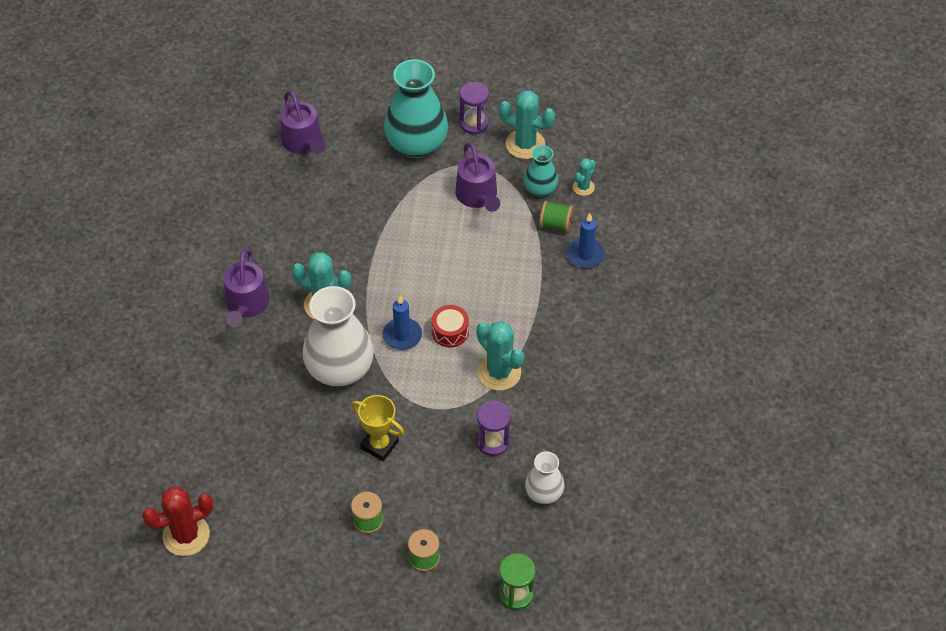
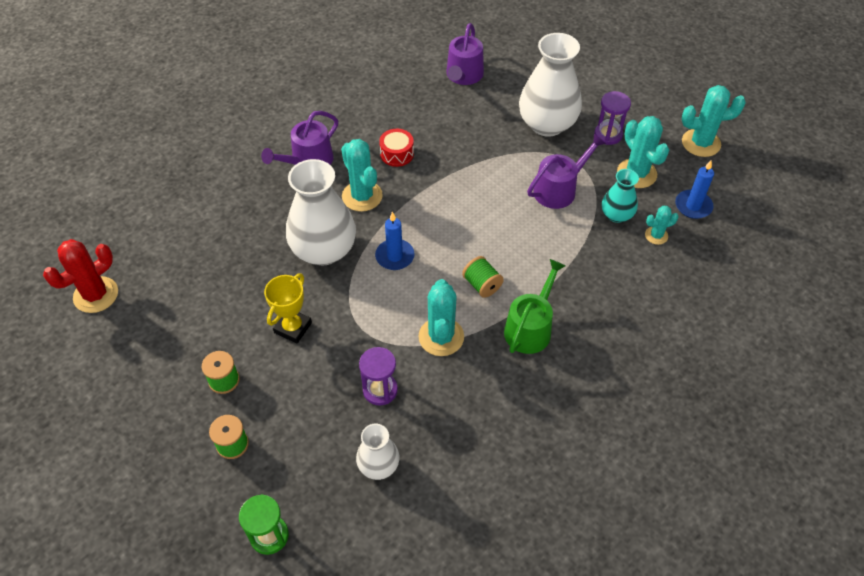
camera: 40 degrees right, 0 degrees up
(186, 535) = (96, 295): red cactus -> red cactus turned 60 degrees counterclockwise
(379, 445) = (293, 328): yellow trophy -> yellow trophy turned 45 degrees clockwise
(416, 144) = (547, 124): turquoise vase -> white vase
(450, 332) = (434, 278): red drum -> red drum (397, 154)
(478, 196) = (559, 189): purple watering can -> purple watering can turned 150 degrees counterclockwise
(551, 87) = (701, 143): none -> turquoise cactus
(555, 224) = (603, 250): green spool -> green spool (482, 285)
(557, 320) = (530, 328): none -> green watering can
(585, 255) = (606, 290): blue candle -> blue candle (693, 206)

